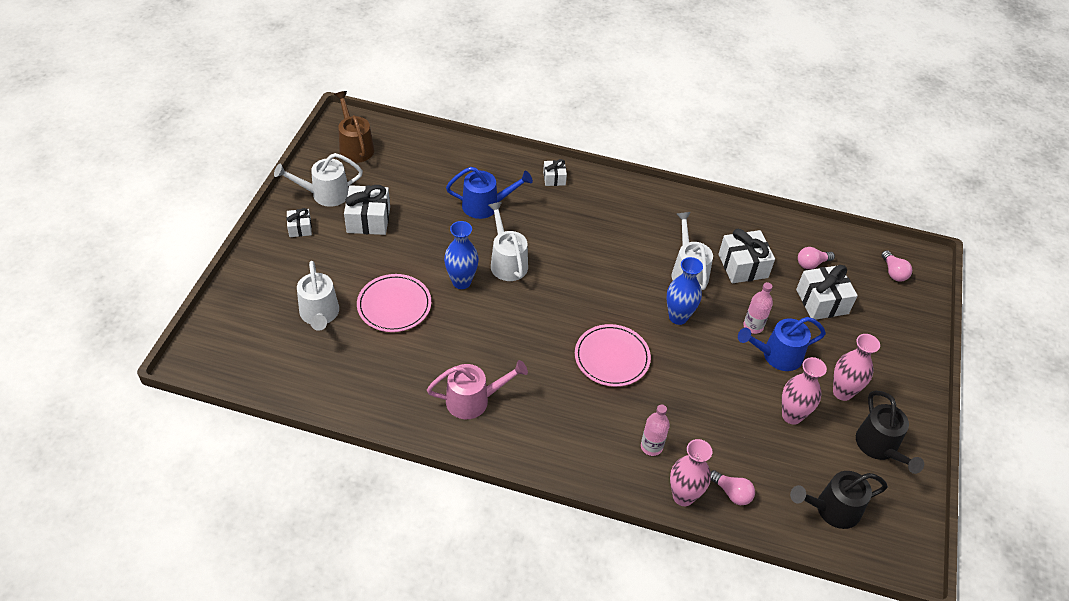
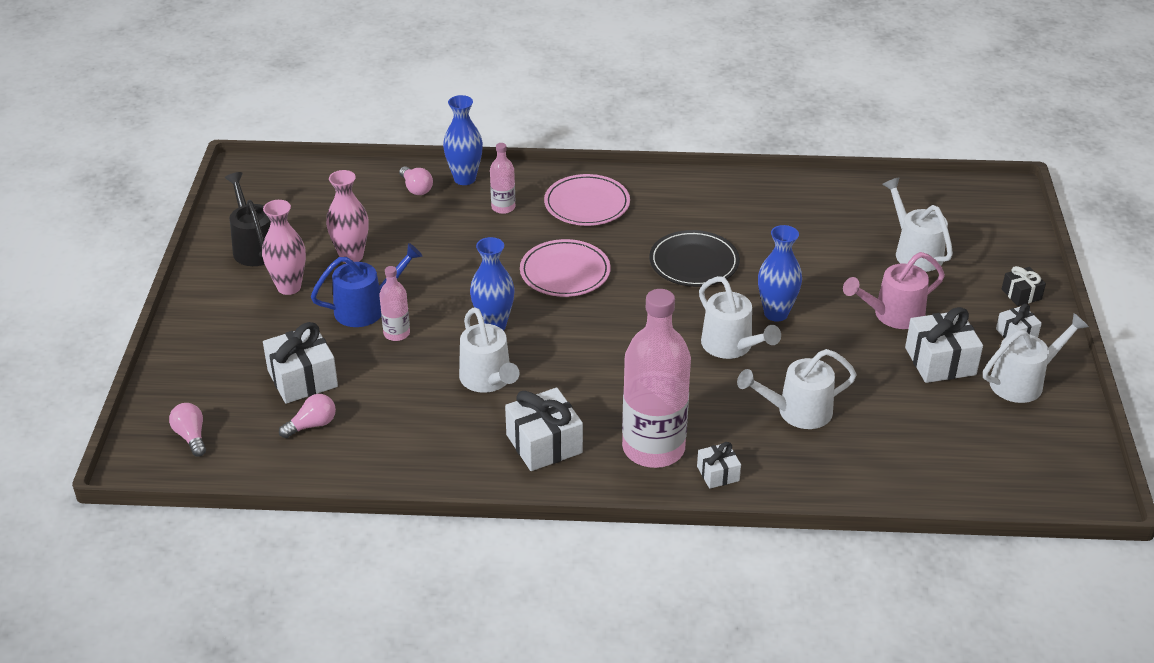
camera: 170 degrees right, 10 degrees down
(269, 258) = (1021, 294): none -> black gift
(355, 146) = (1041, 459): brown watering can -> none
(394, 305) = (839, 275): pink plate -> pink plate (587, 204)
(474, 400) = (700, 211): pink watering can -> pink watering can (892, 315)
(486, 205) = (797, 412): blue watering can -> white watering can
(503, 344) = (694, 262): none -> black plate
(588, 201) = (653, 448): none -> pink bottle
(683, 496) = (464, 179): pink vase -> blue vase
(732, 493) = (416, 188): pink light bulb -> pink light bulb turned 150 degrees counterclockwise
(743, 266) = (412, 403): white gift -> white gift (544, 444)
(831, 509) = (314, 193): black watering can -> none

